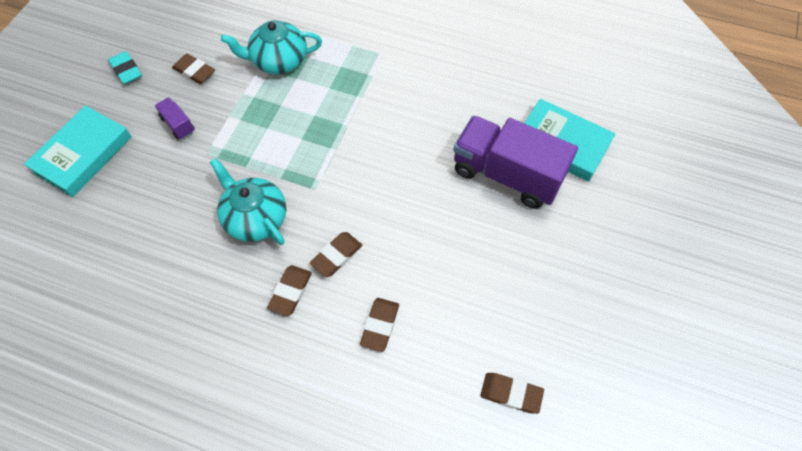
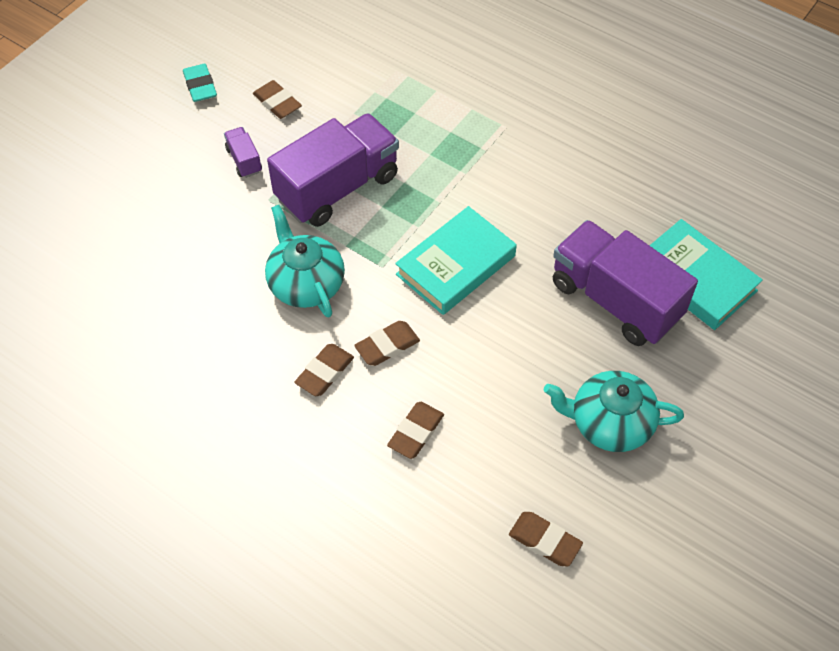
camera: 15 degrees right, 5 degrees down
(83, 154) = (131, 171): turquoise book -> turquoise book (456, 265)
(261, 131) = (337, 188): none -> purple truck
(278, 61) = (378, 110): turquoise teapot -> turquoise teapot (609, 423)

